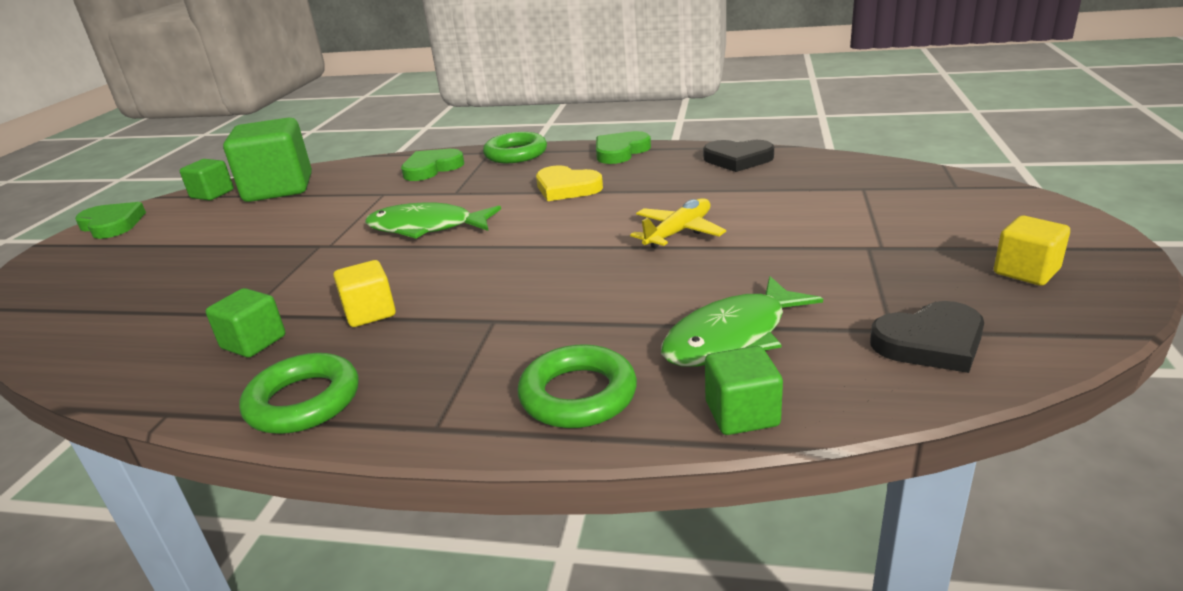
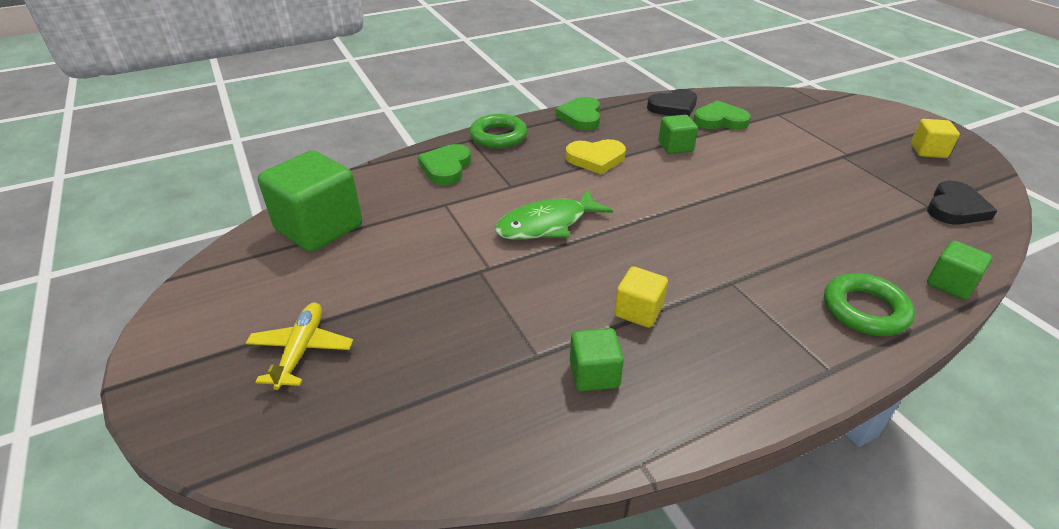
camera: 40 degrees left, 10 degrees up
(112, 224) = (179, 328): green heart -> green heart (720, 120)
(212, 194) = (245, 255): green cube -> green cube (675, 147)
(303, 401) = (721, 397): green ring -> none
(678, 232) = (730, 175): yellow plane -> yellow plane (301, 350)
(732, 336) = (873, 239): green fish -> none

